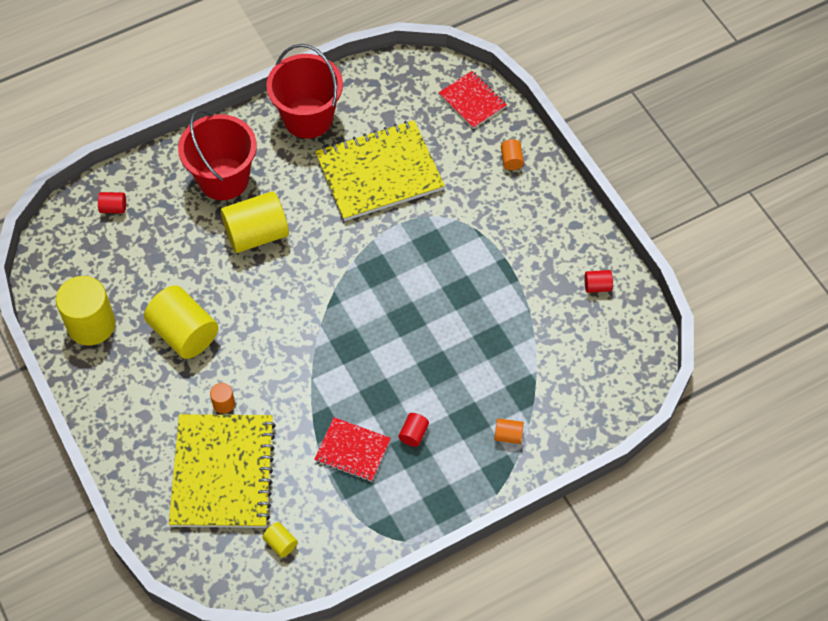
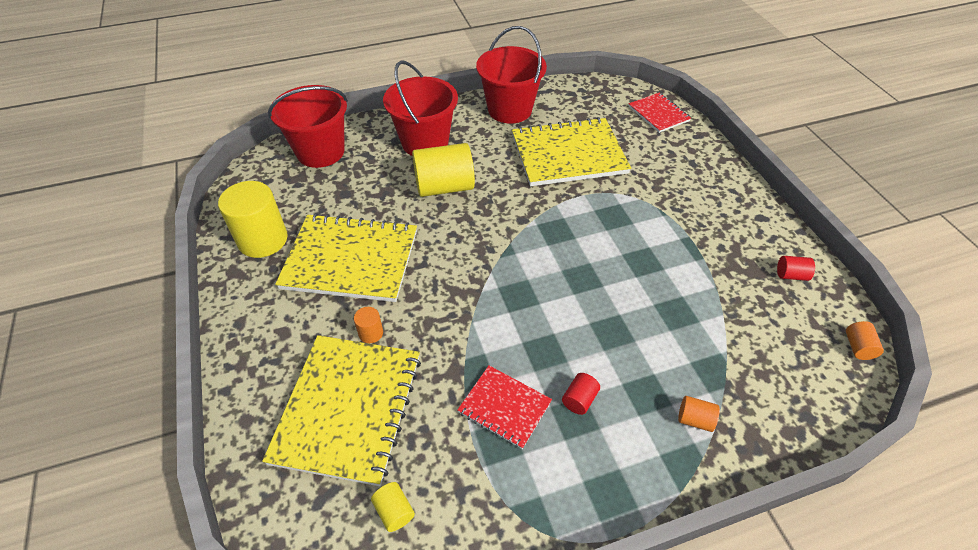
camera: 10 degrees right, 10 degrees down
(113, 208) = (320, 152): red cylinder -> red bucket
(184, 333) = (350, 260): yellow cylinder -> yellow notebook
(511, 160) = (695, 159): orange cylinder -> orange cylinder (858, 347)

